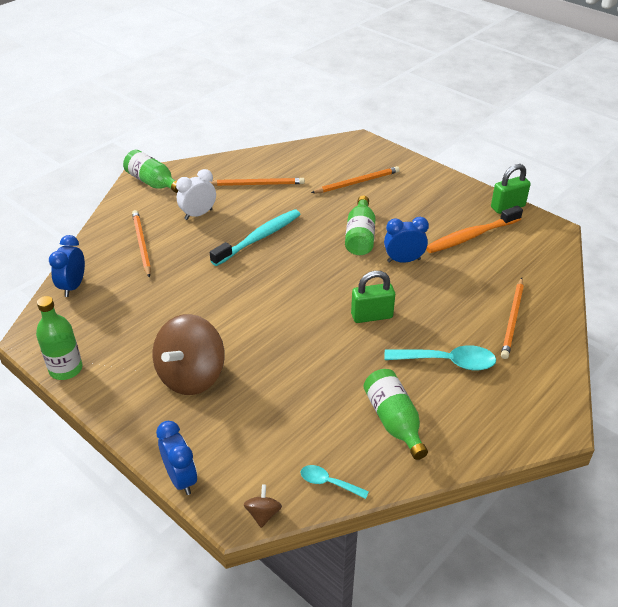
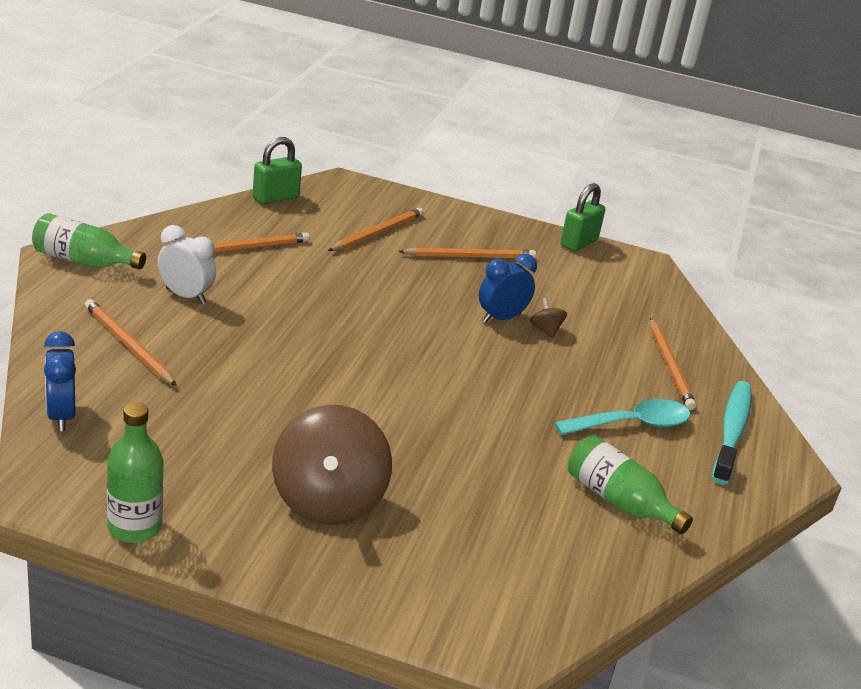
camera: 30 degrees left, 10 degrees down
(181, 478) = (407, 627): blue clock -> none
(198, 214) = (185, 296): white clock -> white clock turned 90 degrees clockwise
(259, 238) = (295, 315): turquoise toothbrush -> turquoise toothbrush (732, 432)
(263, 514) = (542, 642): brown spinning top -> brown spinning top (545, 330)
(328, 483) = (593, 587): turquoise spoon -> none
(360, 236) = (427, 297): green bottle -> none
(371, 316) = (508, 388): green padlock -> green padlock (275, 198)
(413, 208) = (470, 257): none -> orange pencil
(471, 236) = (560, 280): orange toothbrush -> none

